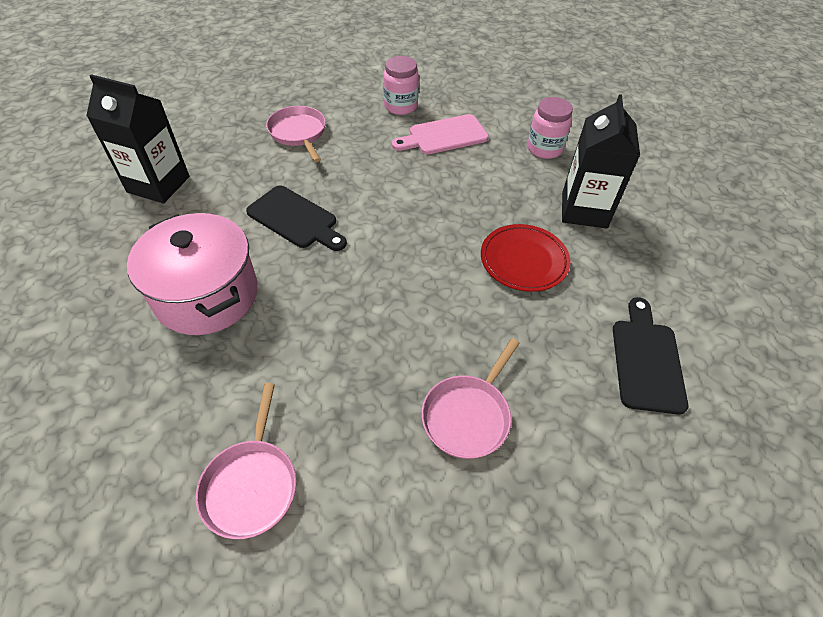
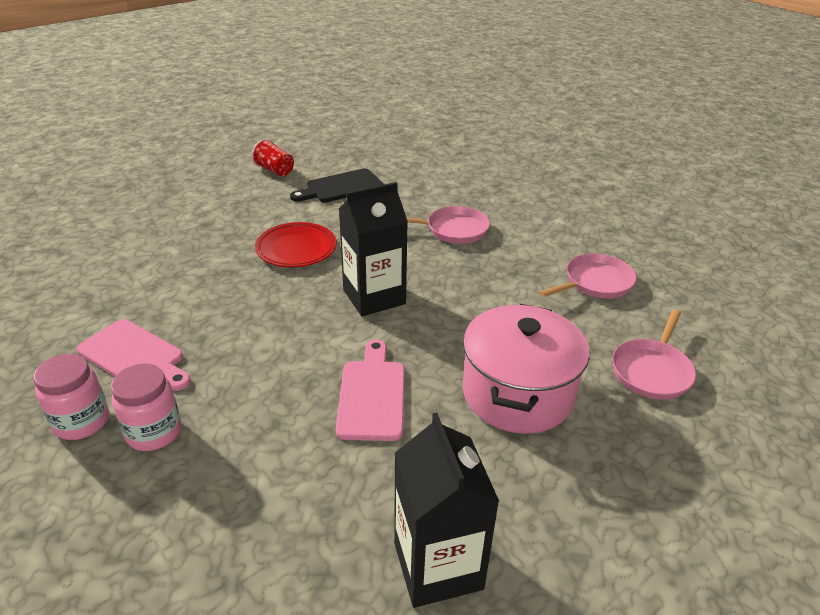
camera: 125 degrees left, 15 degrees down
(295, 219) = (372, 395): black cutting board -> pink cutting board
(298, 133) = (214, 490): pink pan -> pink pan (652, 370)
(544, 149) = (117, 283): pink jar -> pink jar (154, 432)
(584, 210) = (205, 239): black carton -> black carton (374, 297)
(726, 317) = (275, 170): none -> red cup

